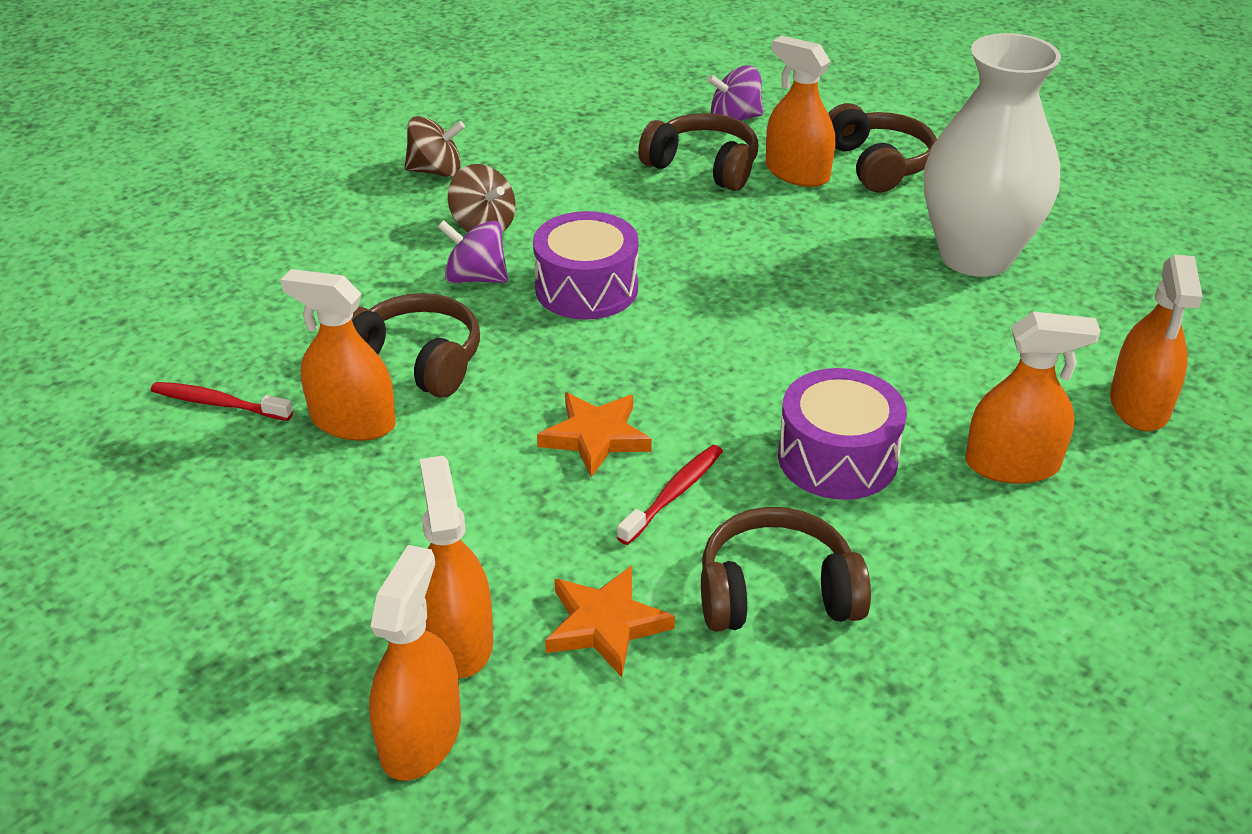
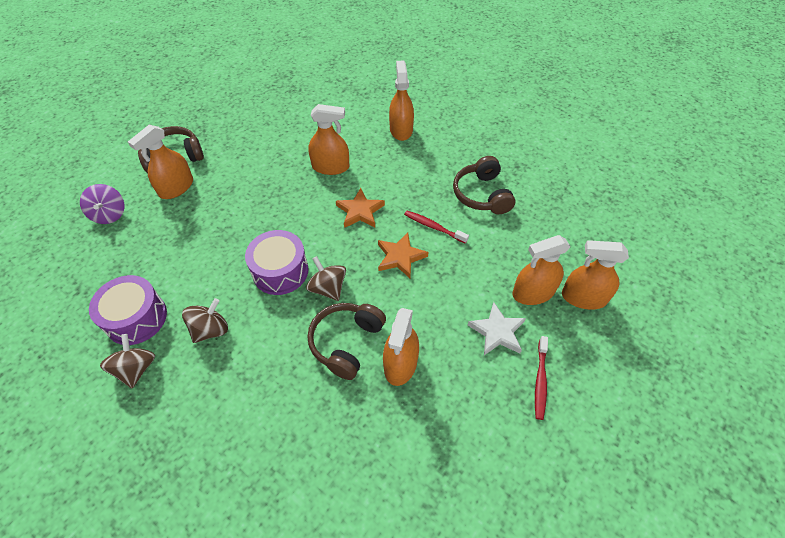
camera: 95 degrees left, 15 degrees up
(219, 404) = (392, 442): red toothbrush -> red toothbrush (540, 380)
(376, 561) = (497, 332): none -> white star
(475, 278) = (267, 325): purple spinning top -> none
(537, 342) = (328, 288): none -> brown spinning top
(606, 625) = (511, 244): orange star -> orange star (360, 211)
(703, 166) = (161, 227): brown headphones -> none
(837, 458) = (403, 176): purple drum -> purple drum (136, 318)
(975, 256) = (261, 129): white vase -> none
(1139, 405) = (363, 96): orange spray bottle -> orange spray bottle (330, 167)

